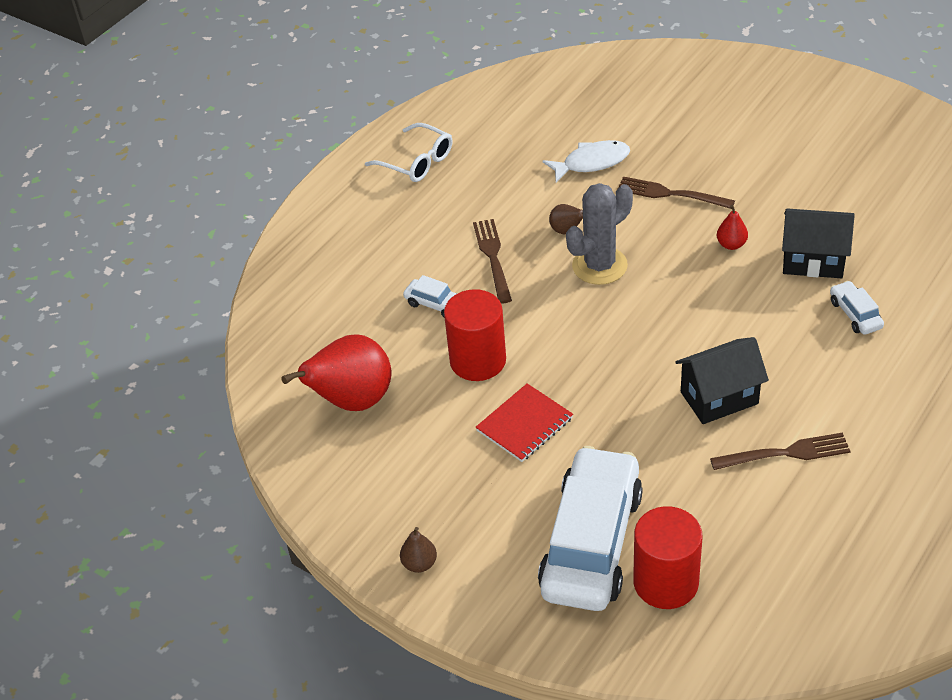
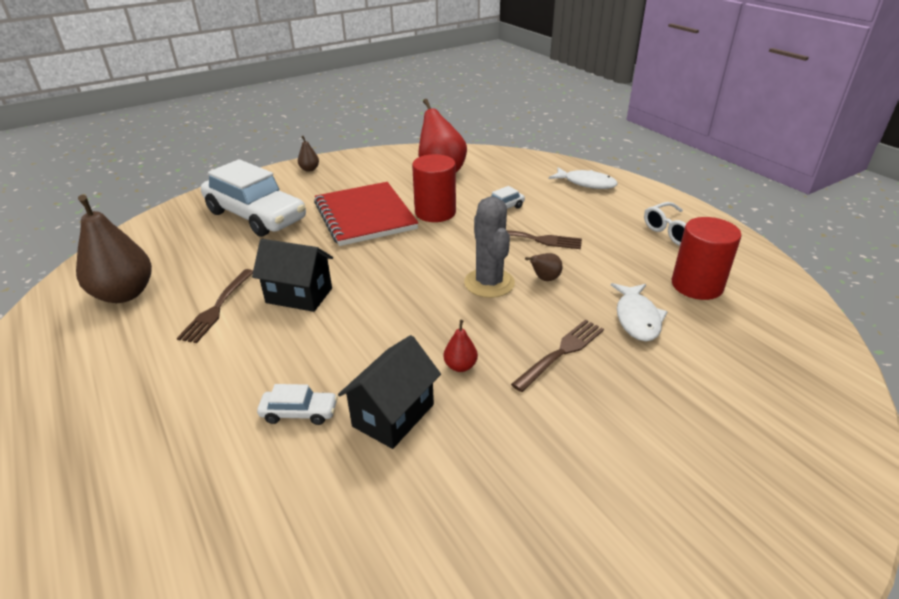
camera: 110 degrees right, 10 degrees down
(325, 250) = (586, 183): none -> white fish
(524, 424) = (365, 216): red notebook -> red notebook, size x1.79
(665, 582) = (198, 231): red cylinder -> red cylinder (697, 285)
(719, 398) = (299, 295): black house -> black house turned 75 degrees counterclockwise
(828, 556) = (124, 294): none -> brown pear

